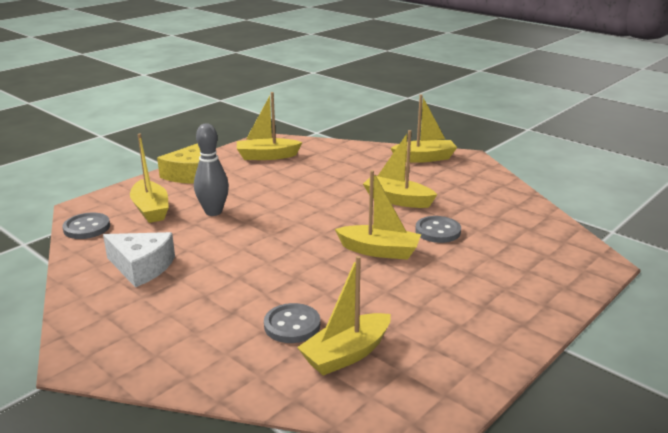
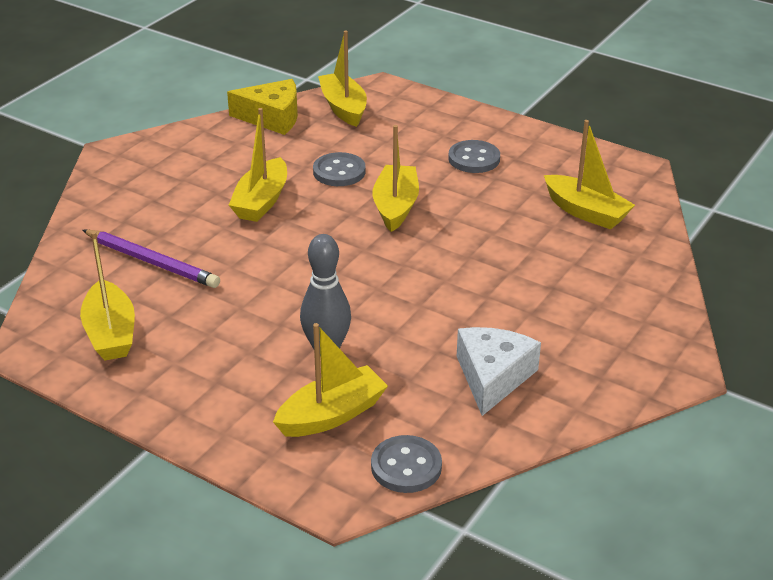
camera: 100 degrees left, 10 degrees up
(188, 174) = (194, 407): yellow cheese -> yellow cheese (272, 117)
(292, 325) = (558, 246): grey button -> grey button (474, 159)
(333, 166) = (152, 262): none -> purple pencil
(424, 158) = (119, 186): yellow boat -> yellow boat (343, 108)

